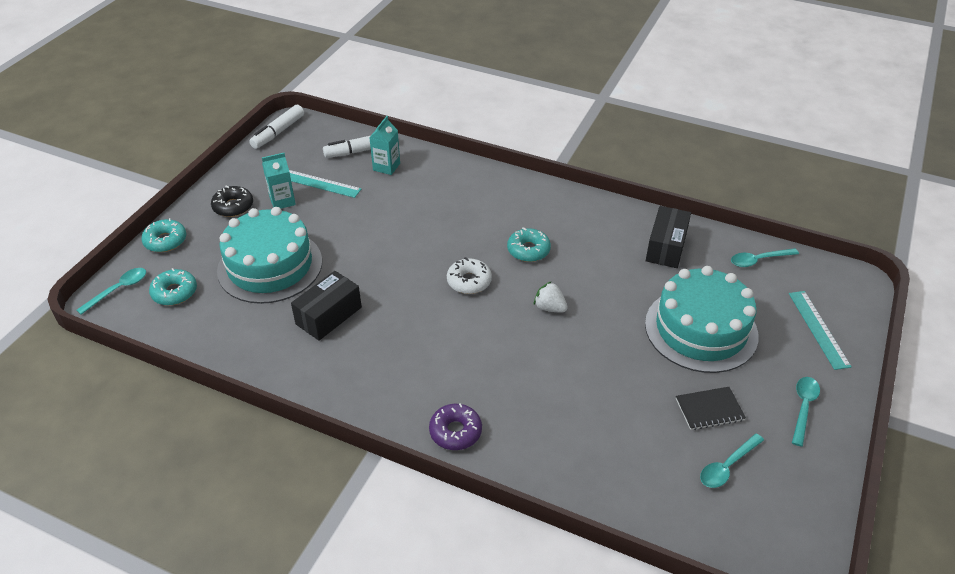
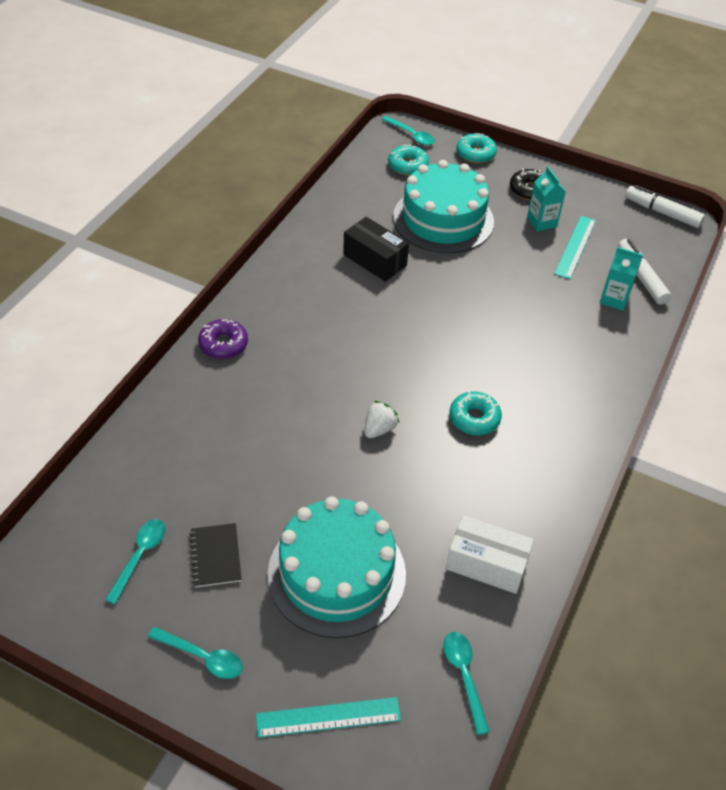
camera: 90 degrees right, 5 degrees up
(469, 281) = (421, 363): white donut -> none
(666, 247) = (486, 564): black box -> white box
(727, 466) = (140, 556): turquoise spoon -> turquoise spoon turned 60 degrees clockwise

